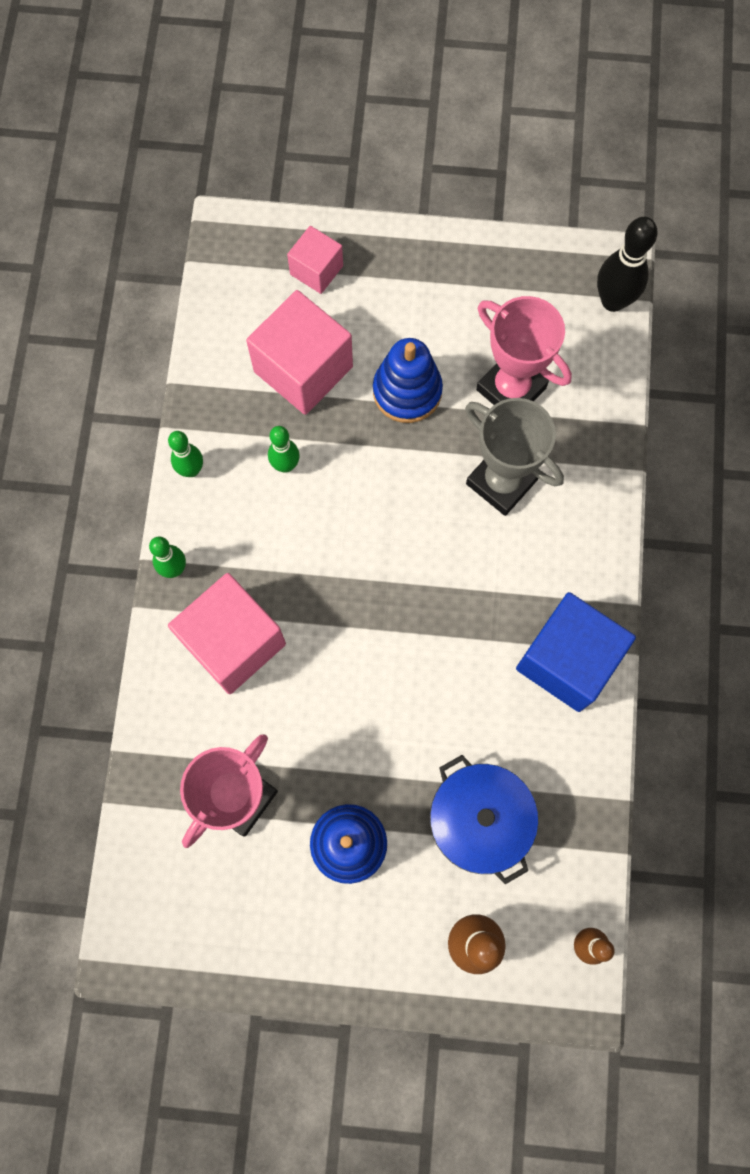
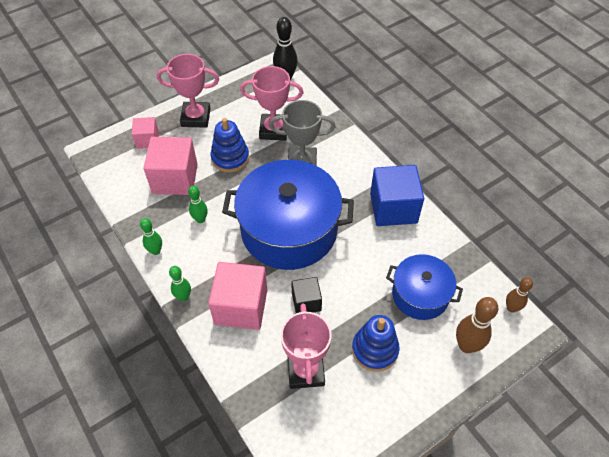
camera: 40 degrees left, 20 degrees down
(321, 704) = (306, 302): none -> black cube
(390, 577) = (289, 230): none -> blue pot
(415, 279) = (196, 117): none -> pink trophy

